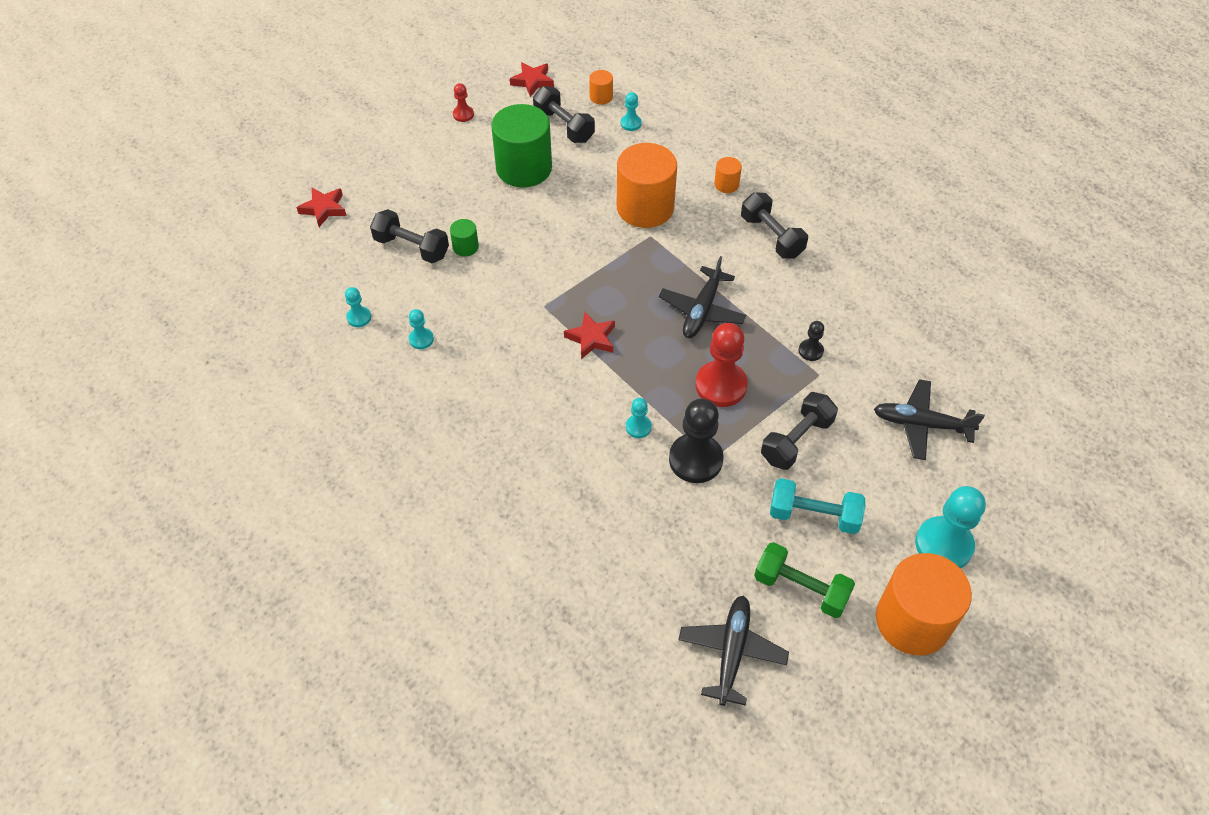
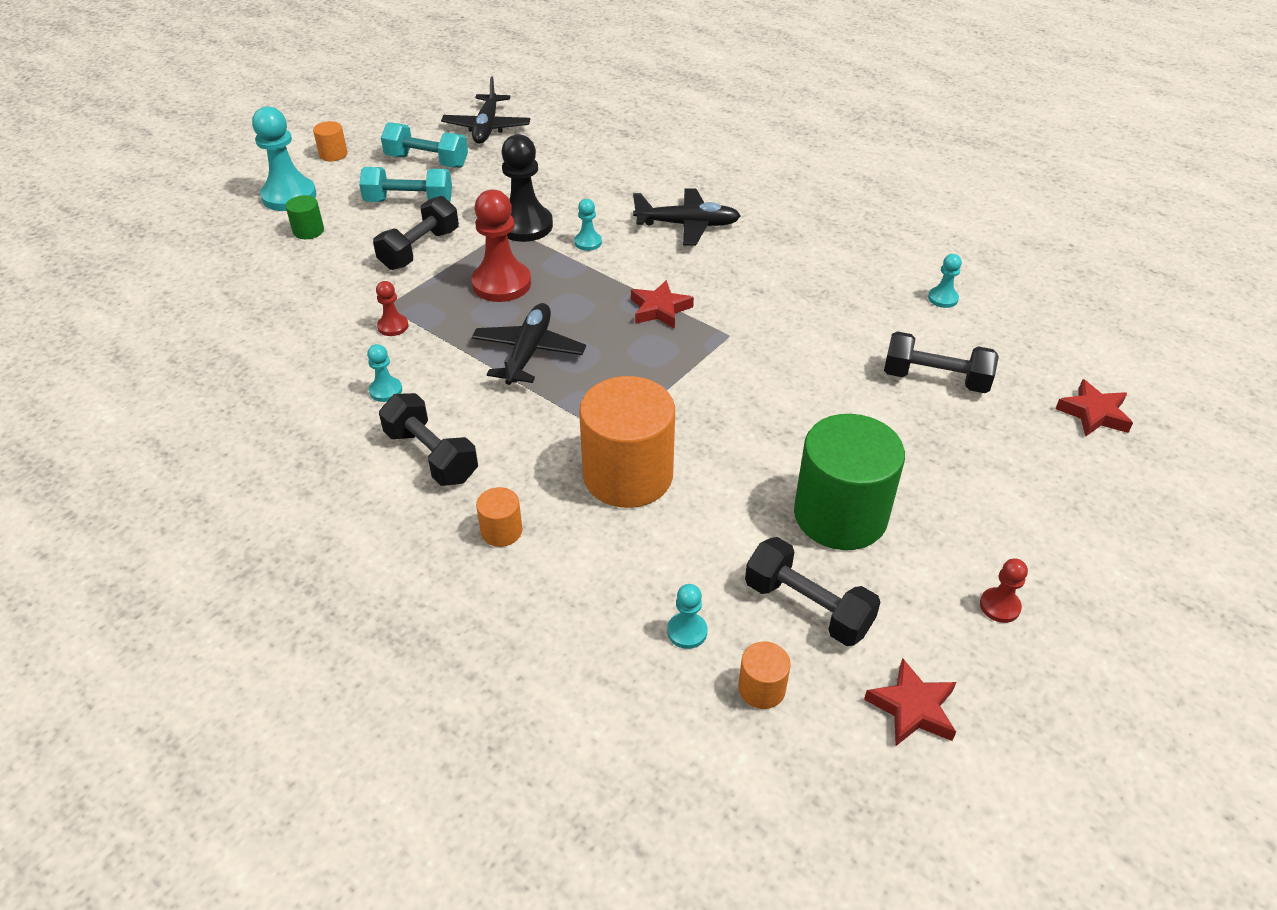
camera: 170 degrees right, 10 degrees down
(421, 339) = (857, 287): turquoise pawn -> turquoise pawn (386, 390)
(465, 247) = (864, 389): green cylinder -> green cylinder (308, 231)
(800, 588) = (427, 161): green dumbbell -> turquoise dumbbell
(810, 351) = (393, 326): black pawn -> red pawn
(912, 621) = (333, 154): orange cylinder -> orange cylinder, size x0.44
(921, 424) = (279, 275): black plane -> black plane (688, 225)

